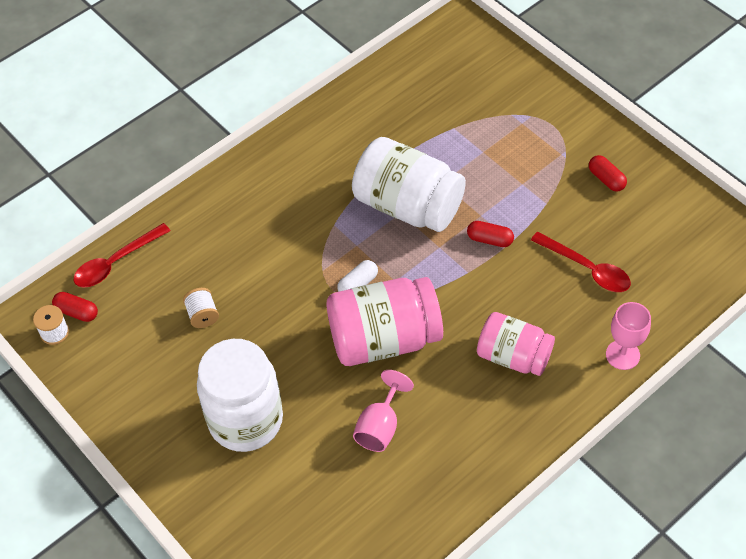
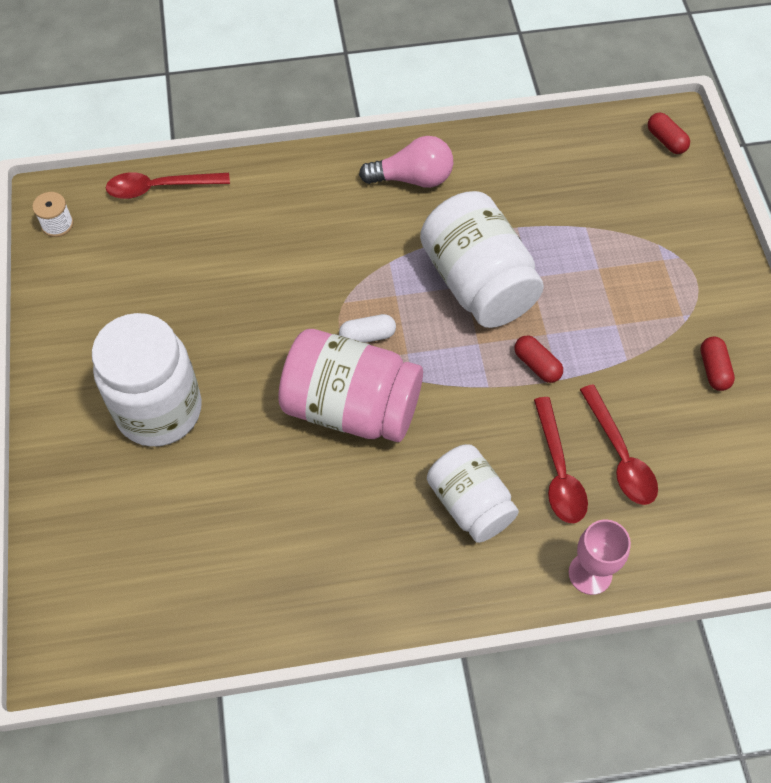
camera: 30 degrees right, 5 degrees up
(77, 312) = (91, 216): red capsule -> red capsule (666, 140)
(202, 315) = (198, 283): white spool -> none
(306, 156) = (413, 178): none -> pink light bulb
(380, 426) = (280, 495): pink goblet -> none
(513, 356) = (470, 504): pink jar -> white jar
(555, 301) = (558, 471): none -> red spoon

